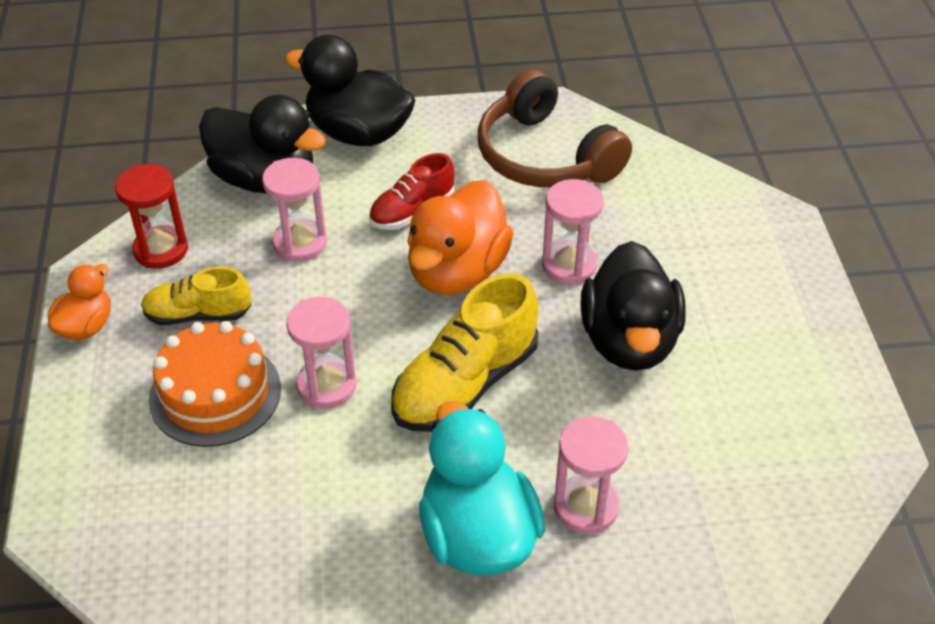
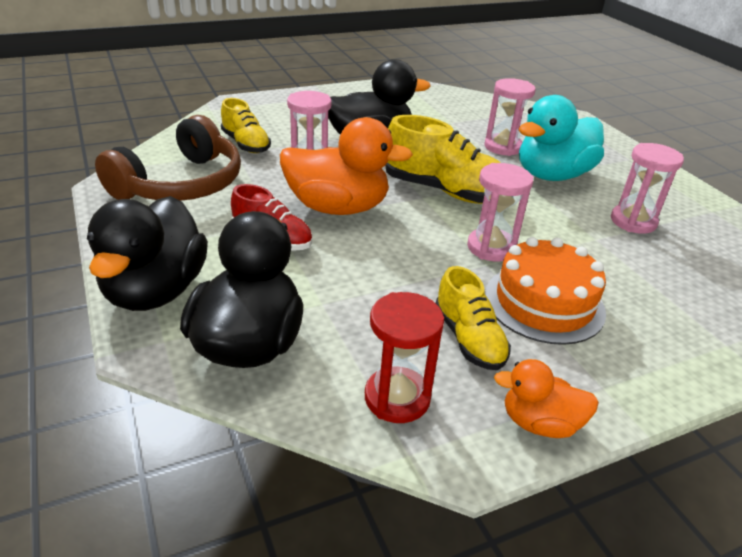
camera: 110 degrees left, 10 degrees down
(300, 243) = (341, 295): pink hourglass -> pink hourglass (633, 221)
(640, 215) = (246, 144): none -> yellow shoe

